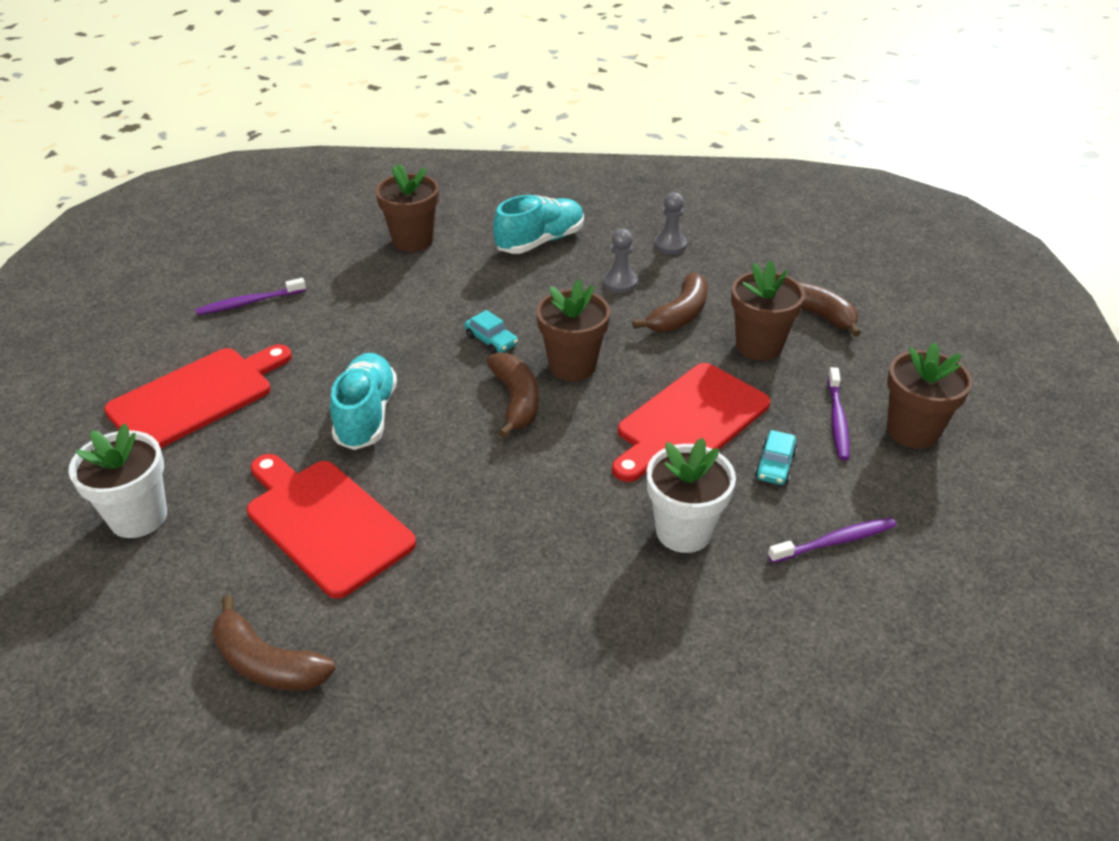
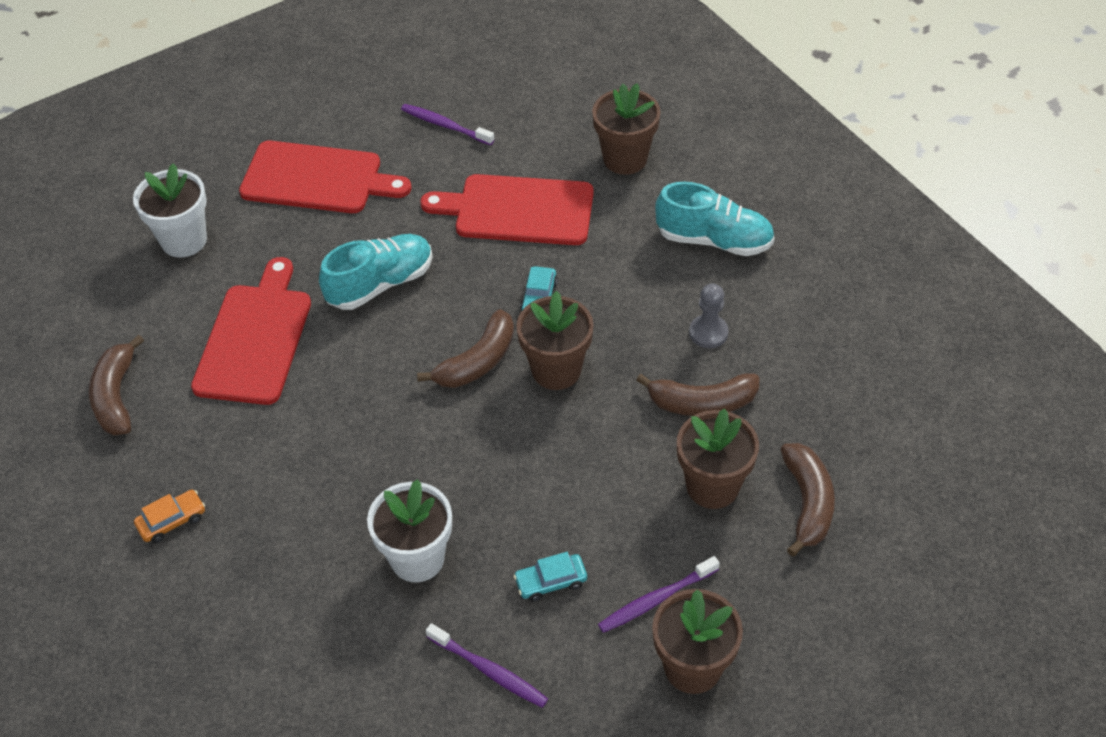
camera: 55 degrees right, 10 degrees up
(476, 689) = (172, 521): none -> orange car
(670, 245) = (810, 334): grey pawn -> none
(690, 421) = (555, 491): red cutting board -> red cutting board (518, 210)

